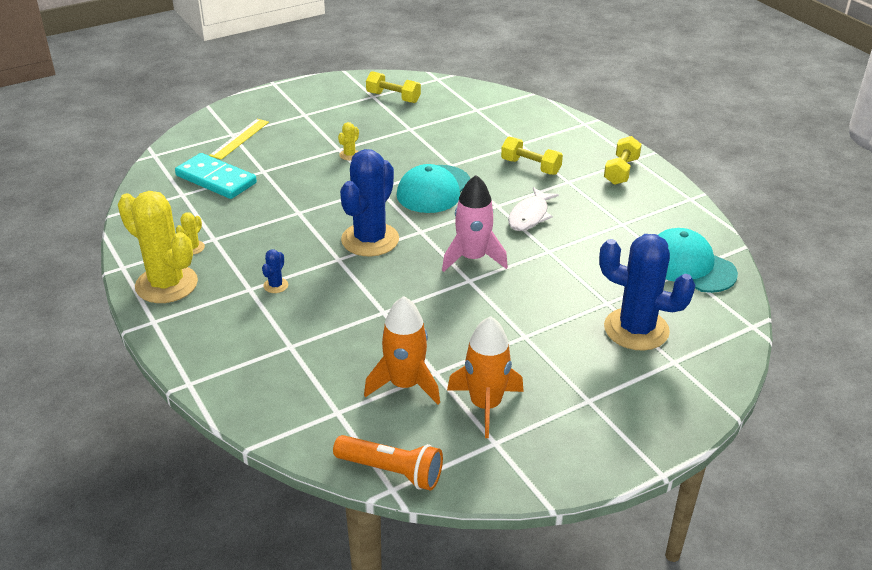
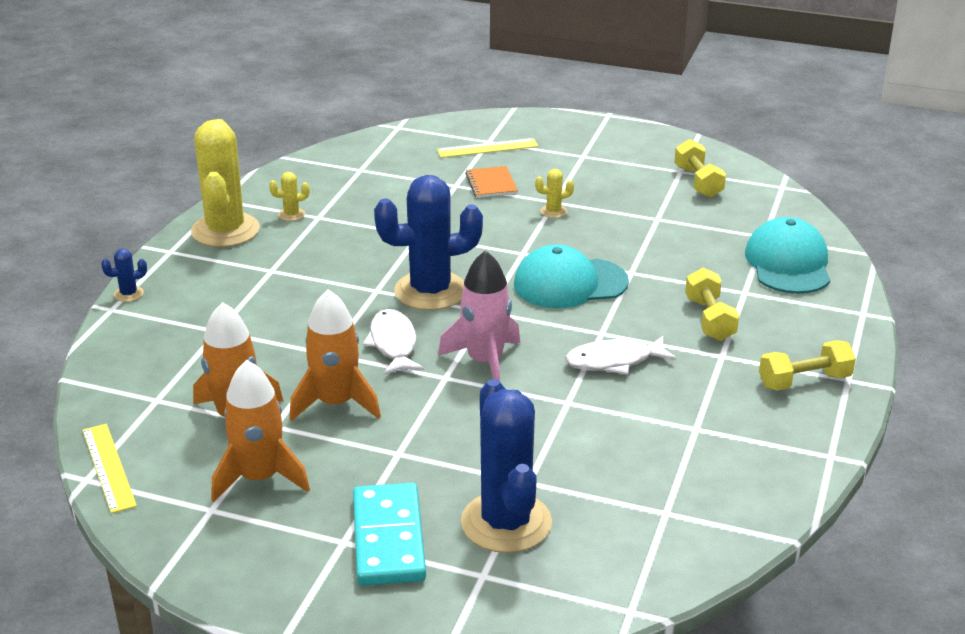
camera: 50 degrees right, 5 degrees down
(216, 179) = (406, 172): turquoise domino -> turquoise domino (389, 539)
(276, 285) = (292, 280): blue cactus -> blue cactus (128, 294)
(283, 158) = (491, 184): none -> orange notebook
(391, 471) = (108, 467): orange flashlight -> yellow ruler
(408, 282) = (393, 344): none -> white fish
(442, 335) = (336, 403): none -> orange rocket
(689, 266) = (684, 511): turquoise cap -> turquoise cap (788, 263)

